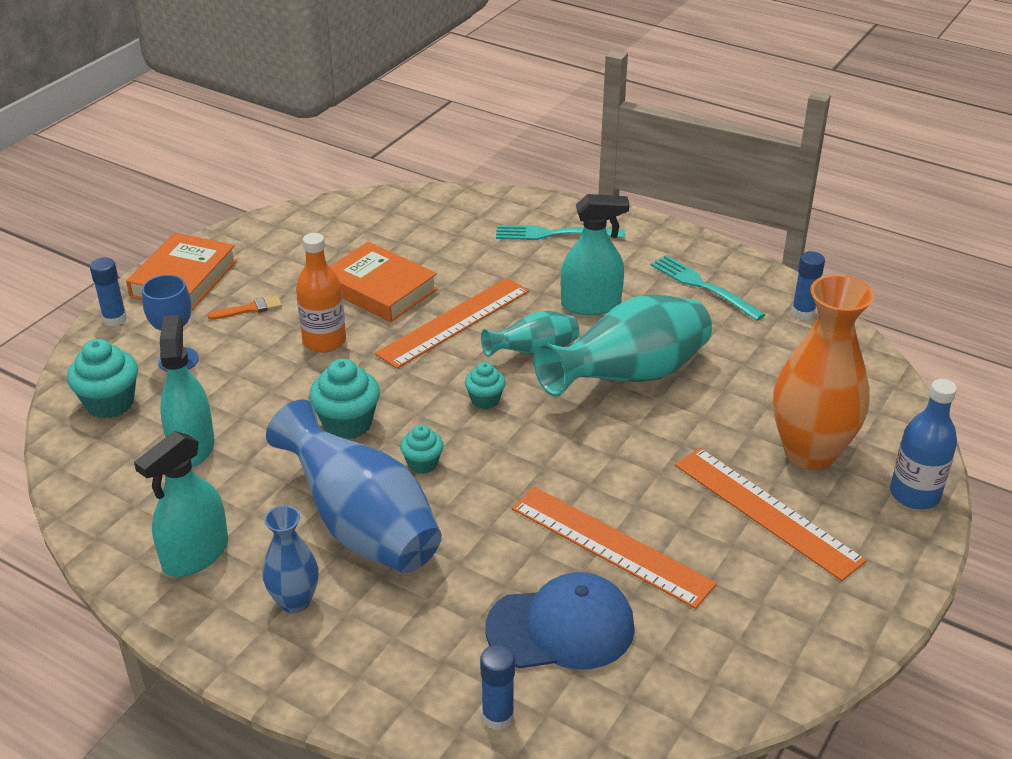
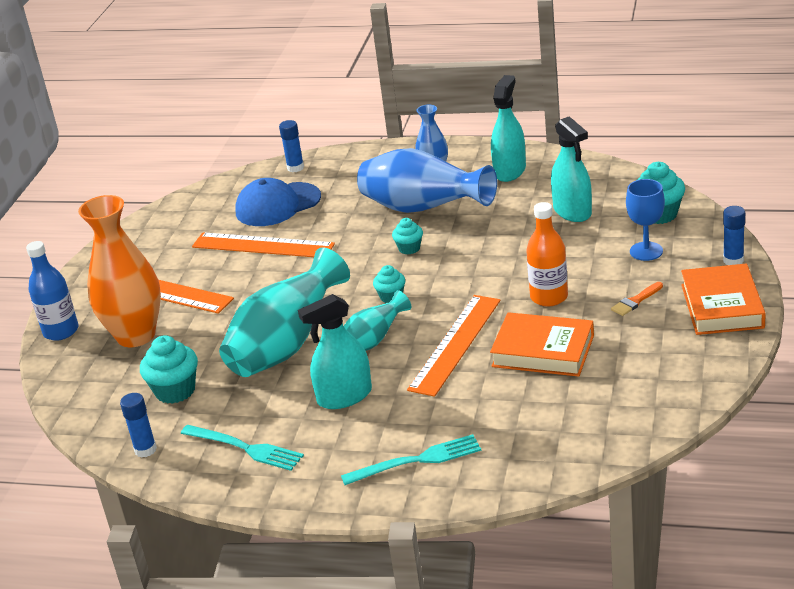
camera: 165 degrees right, 5 degrees down
(347, 424) = (480, 253): turquoise cupcake -> turquoise cupcake (175, 391)

